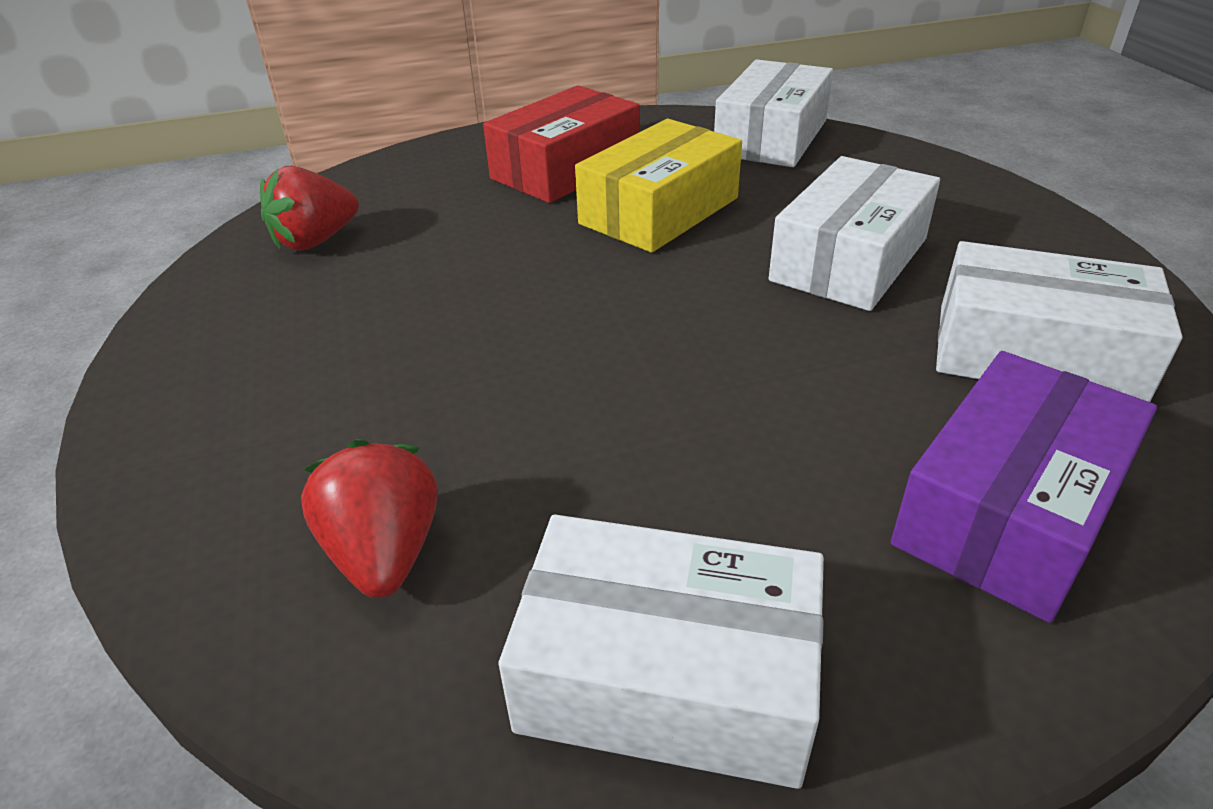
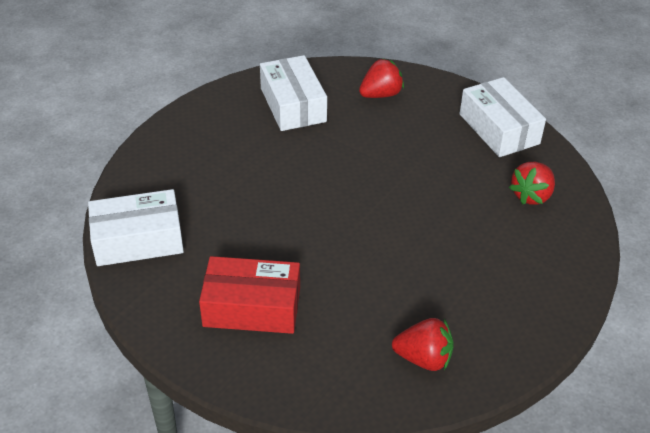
camera: 130 degrees left, 5 degrees up
(659, 211) = (270, 242): yellow box -> none
(849, 260) = (264, 164): white box -> none
(1009, 510) = (380, 94): purple box -> red strawberry

